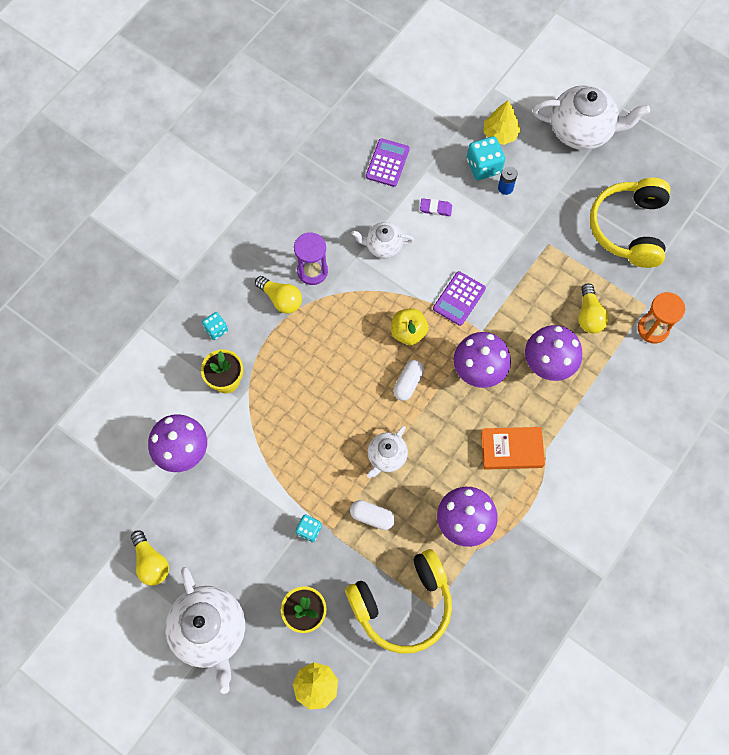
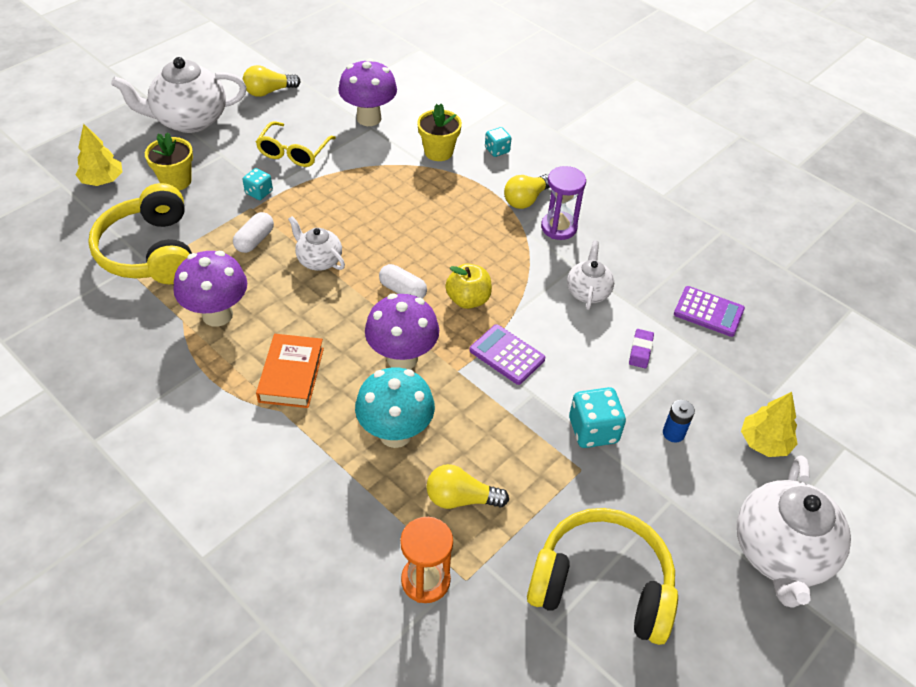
camera: 95 degrees right, 20 degrees down
(246, 513) = (293, 152): none -> yellow glasses
(483, 166) = (708, 413): turquoise dice -> turquoise dice (593, 430)
(547, 365) = (395, 433): purple mushroom -> turquoise mushroom

